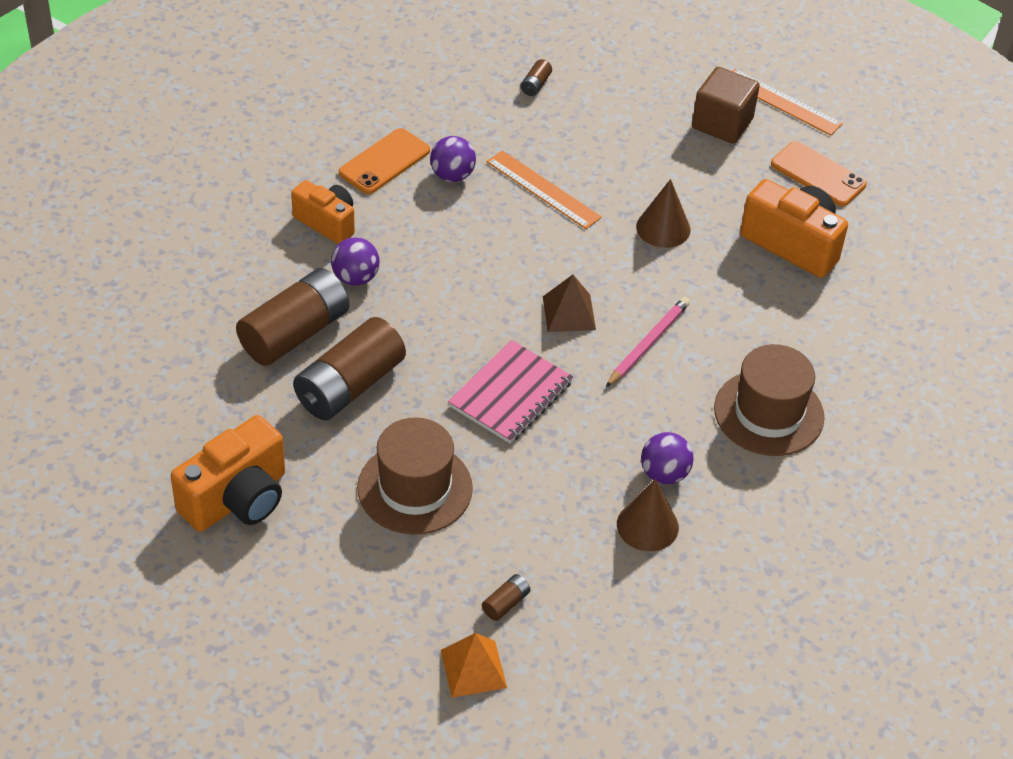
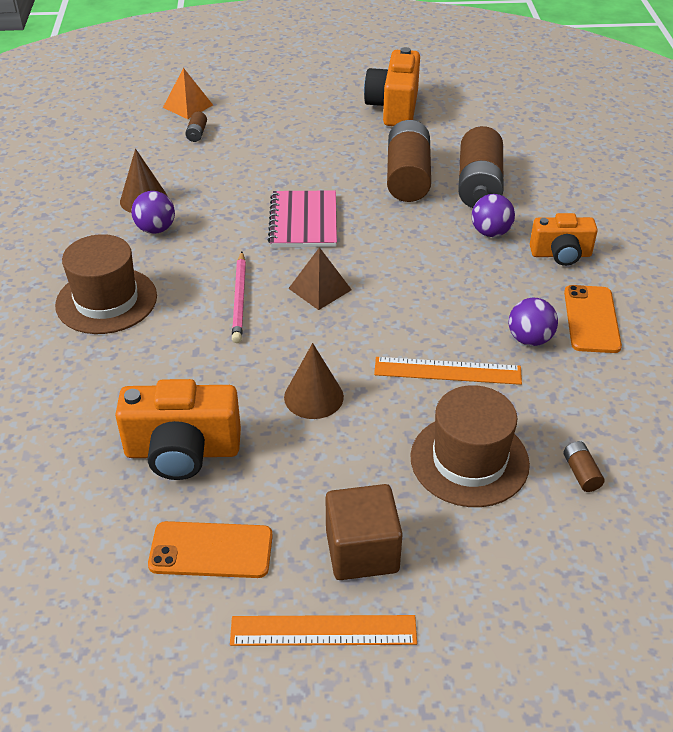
camera: 145 degrees right, 5 degrees down
(415, 488) = (305, 153): brown hat -> brown hat (469, 460)

